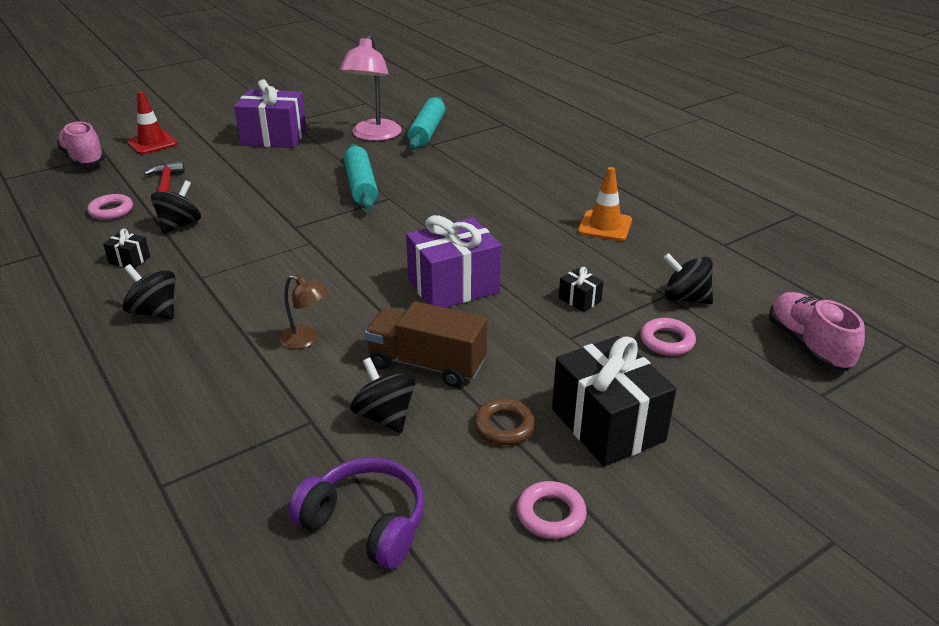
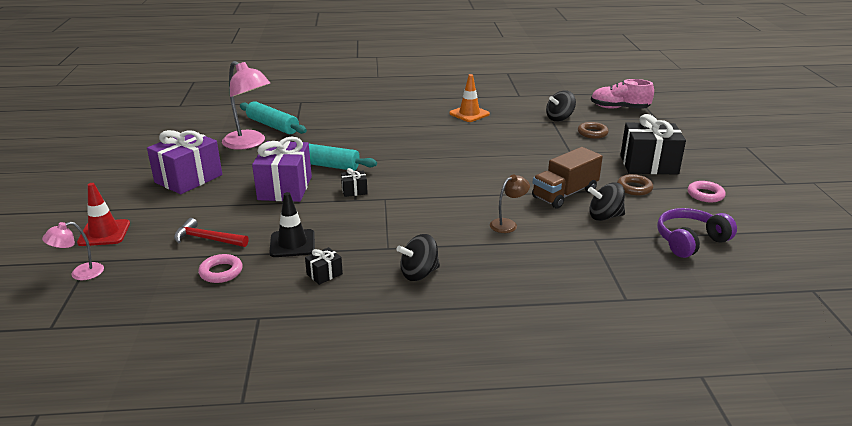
camera: 60 degrees left, 5 degrees down
(84, 159) = (80, 274): pink shoe -> pink lamp
(180, 225) = (292, 244): black spinning top -> black traffic cone
(453, 286) = (491, 168): purple gift -> purple gift (285, 188)
(579, 300) = (537, 141): black gift -> black gift (354, 191)
(667, 341) = (592, 133): pink ring -> brown ring

